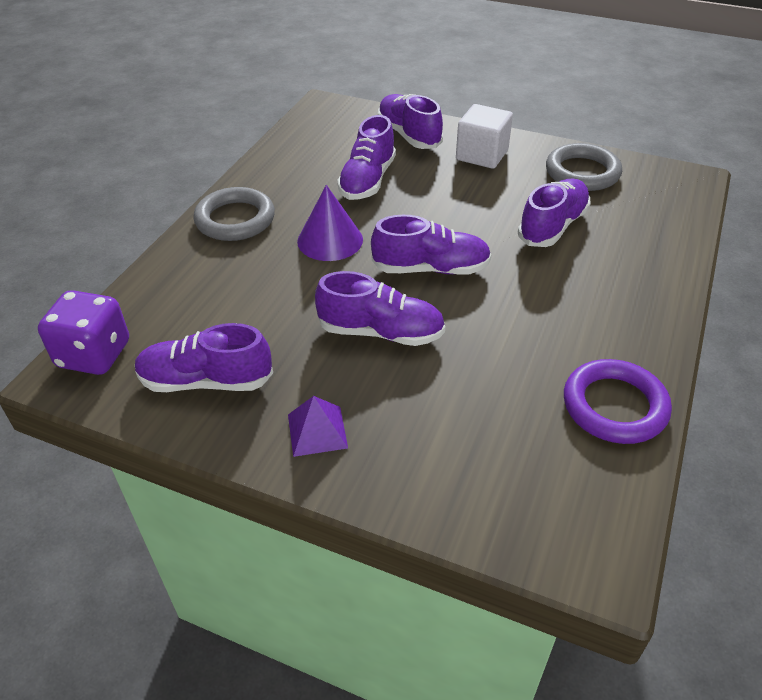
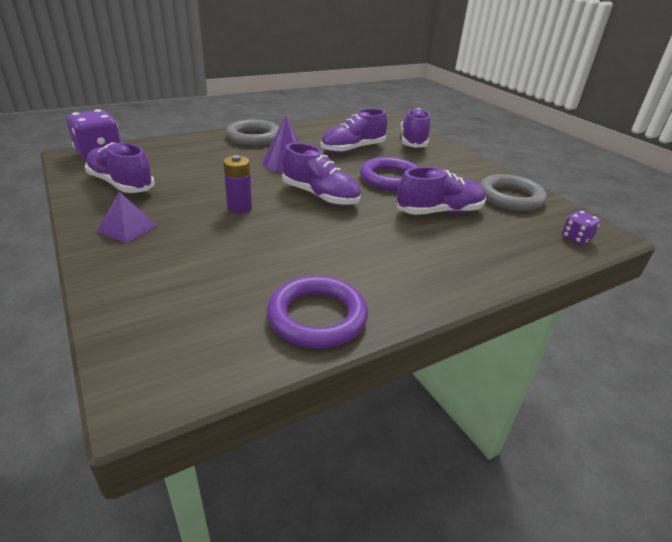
camera: 35 degrees right, 10 degrees down
(381, 332) = (239, 208): purple shoe -> purple battery
(459, 206) = (390, 179): none -> purple ring
(482, 155) = (447, 164): white cube -> none
(678, 196) = (576, 238): none -> purple dice

